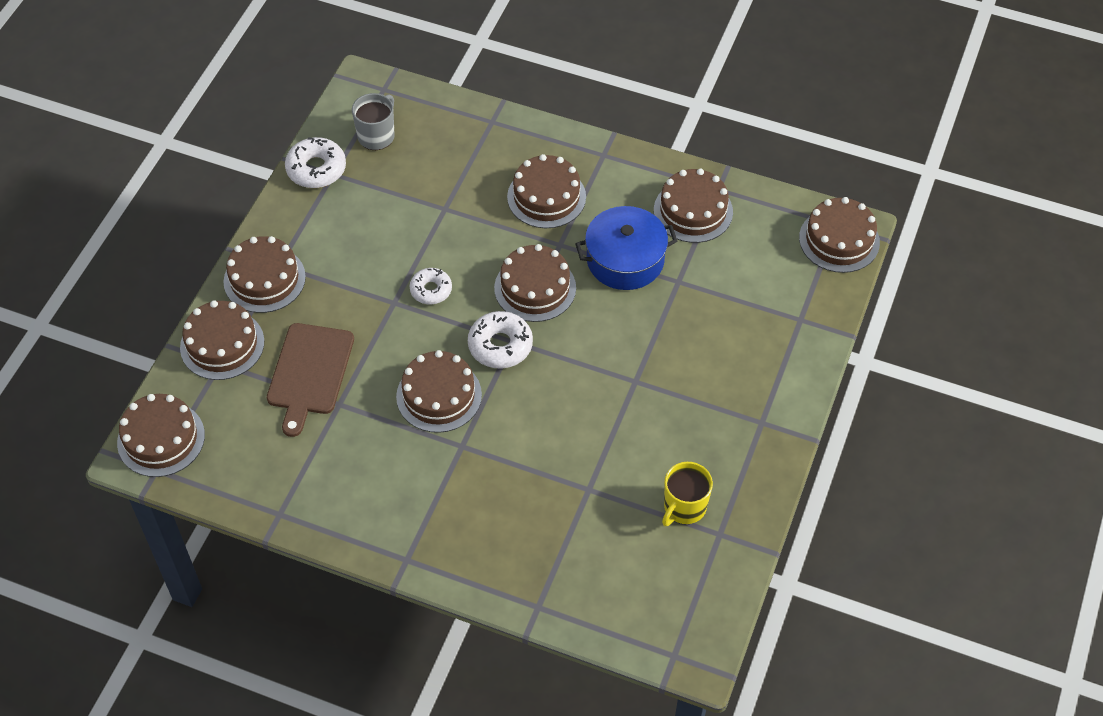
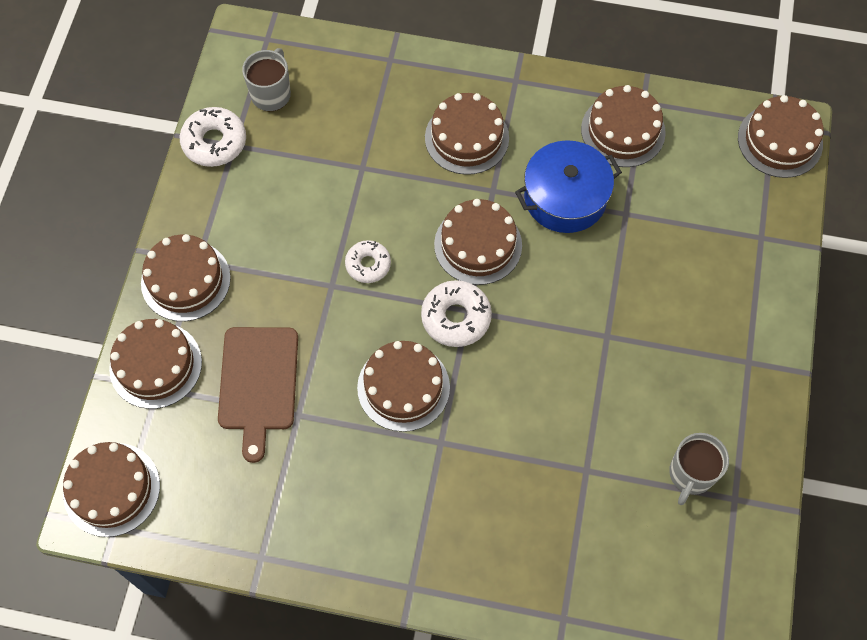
camera: 10 degrees left, 10 degrees up
(684, 507) = (691, 474): yellow mug -> grey mug

